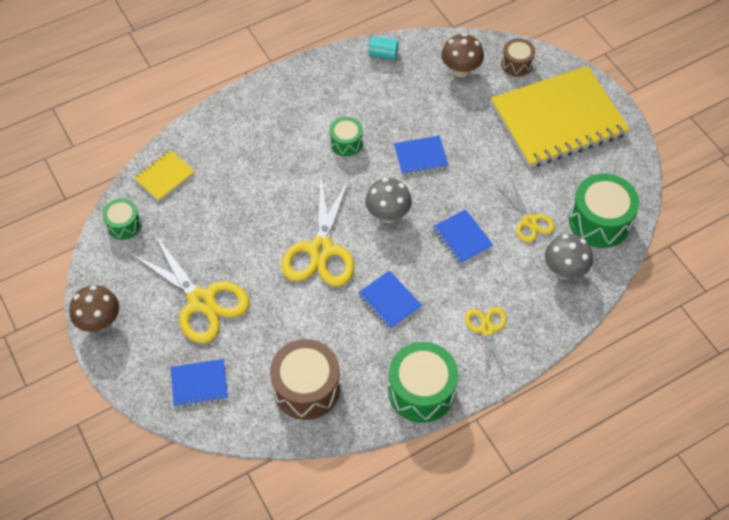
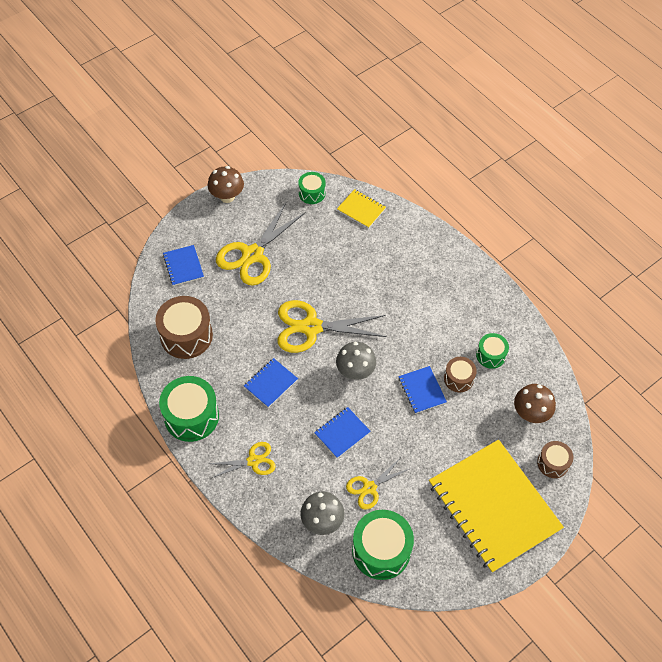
camera: 80 degrees right, 0 degrees up
(346, 143) = (423, 330): green drum -> green drum (490, 355)
(383, 54) = (531, 346): turquoise cylinder -> none
(411, 122) = (458, 379): none -> brown drum

